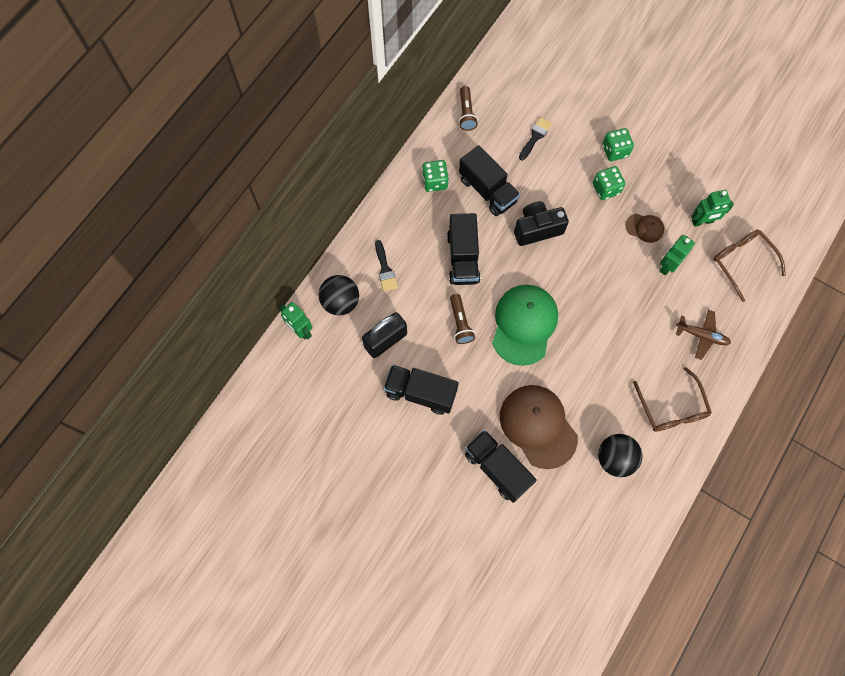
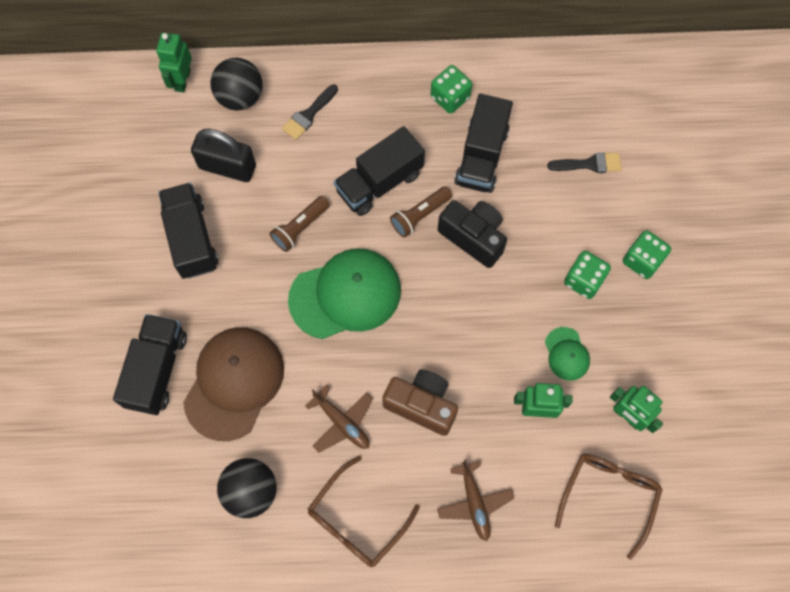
camera: 55 degrees right, 0 degrees up
(466, 113) = (560, 75): brown flashlight -> brown flashlight (419, 215)
(605, 378) = (342, 422): none -> brown plane
(624, 326) = (421, 405): none -> brown camera
(644, 228) = (566, 354): brown cap -> green cap

